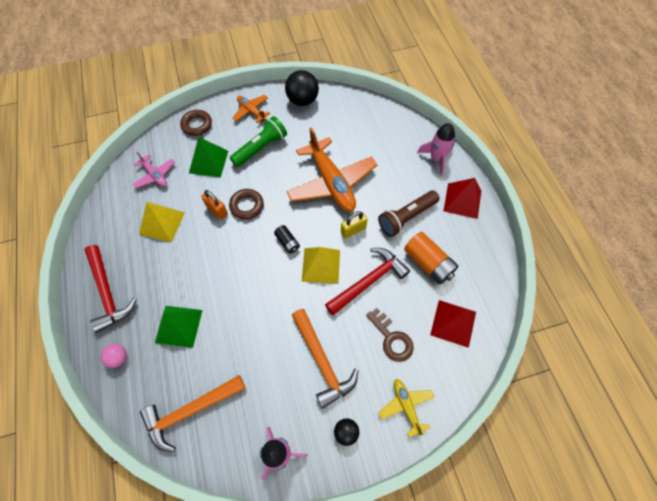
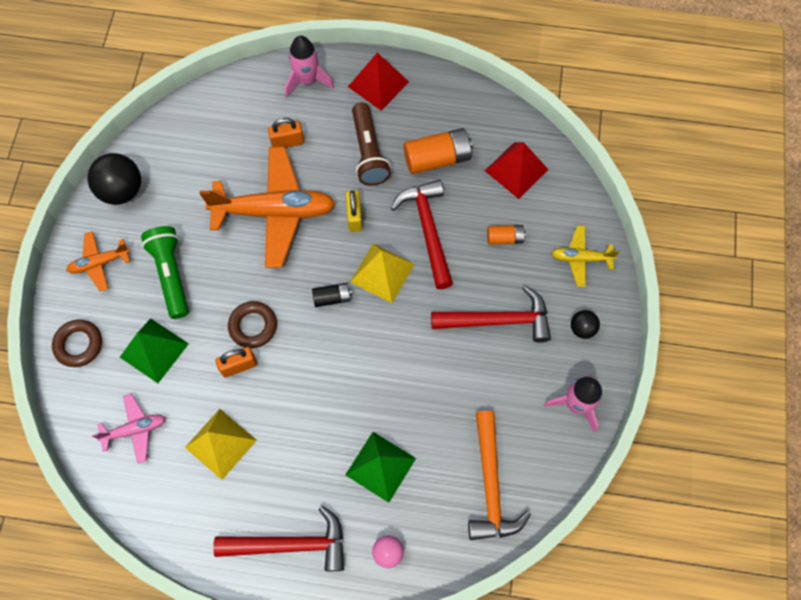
camera: 65 degrees left, 5 degrees up
(322, 361) = (498, 321): orange hammer -> red hammer
(385, 168) = (288, 142): none -> orange padlock
(391, 338) = (505, 238): brown key -> orange battery

